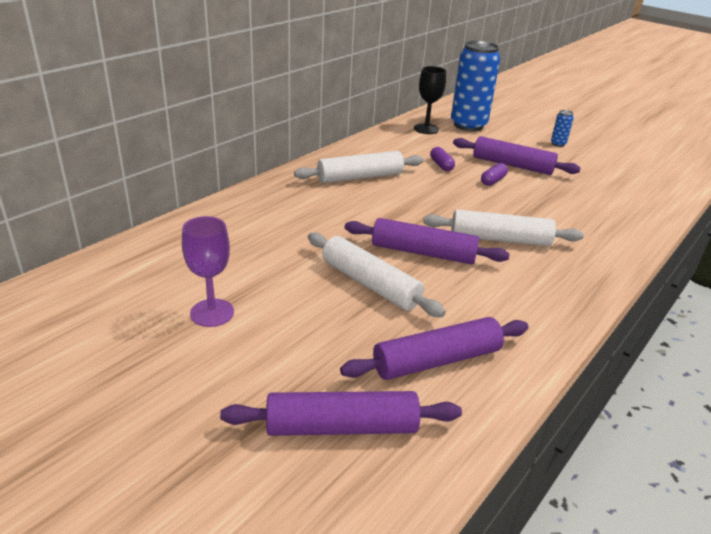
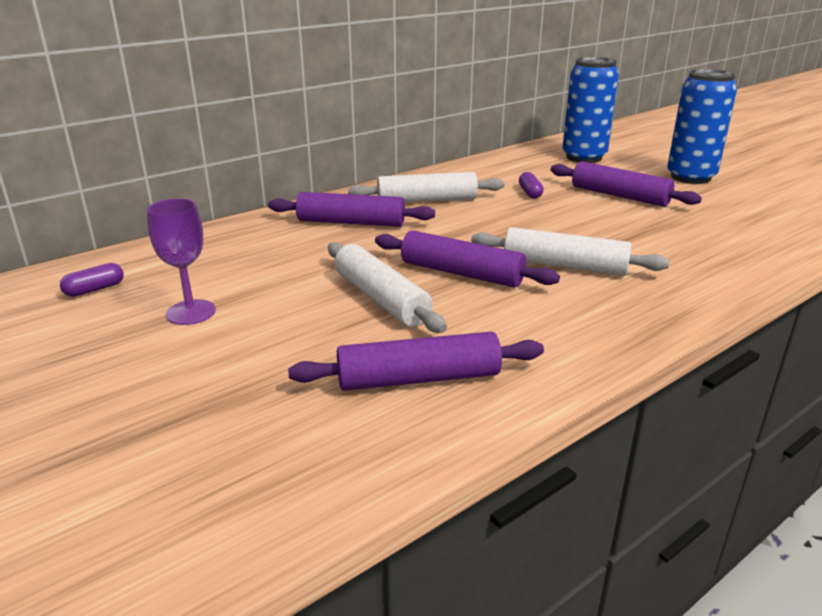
camera: 15 degrees right, 5 degrees down
(341, 427) = (267, 433): purple rolling pin -> purple rolling pin (351, 222)
(426, 129) = (530, 159): black goblet -> none
(493, 181) = (586, 209): purple capsule -> purple capsule (94, 289)
(558, 144) = (690, 177): blue can -> blue can, size x2.48

